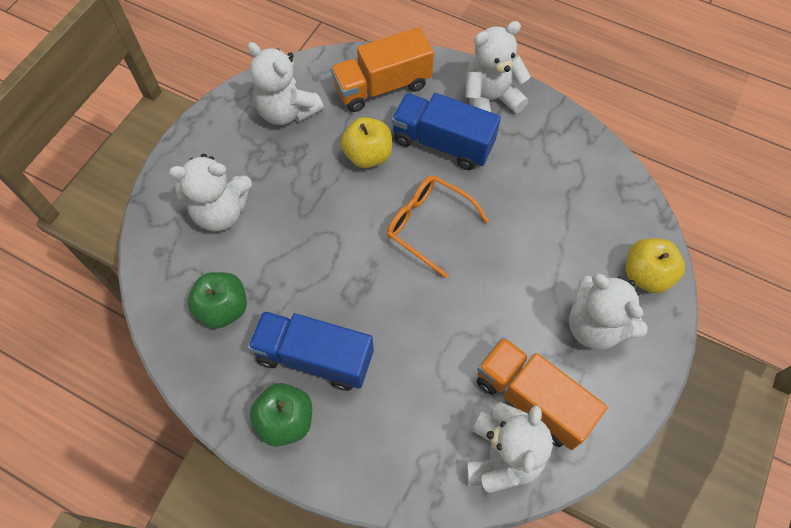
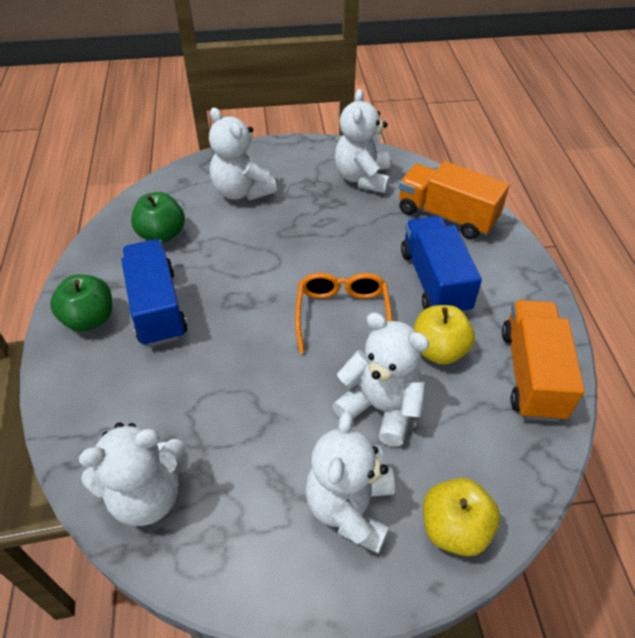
camera: 55 degrees right, 15 degrees down
(368, 155) = (371, 242): yellow apple -> yellow apple (438, 350)
(490, 99) = (516, 290): white teddy bear -> white teddy bear (381, 408)
(531, 399) = (224, 491): orange truck -> orange truck (531, 374)

